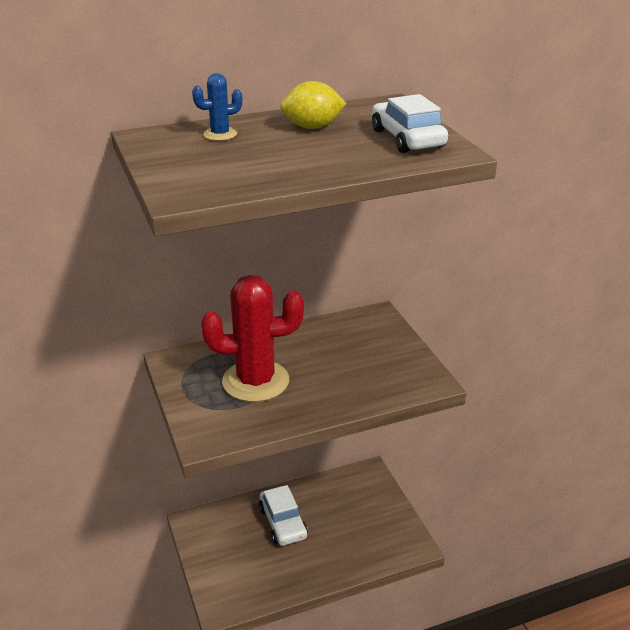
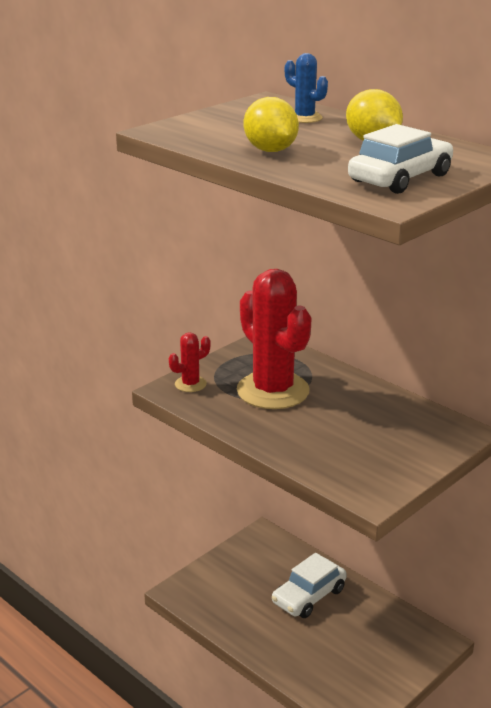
camera: 65 degrees right, 5 degrees down
(205, 424) = (190, 384): none -> red cactus
(295, 164) = (270, 150): none -> yellow lemon

